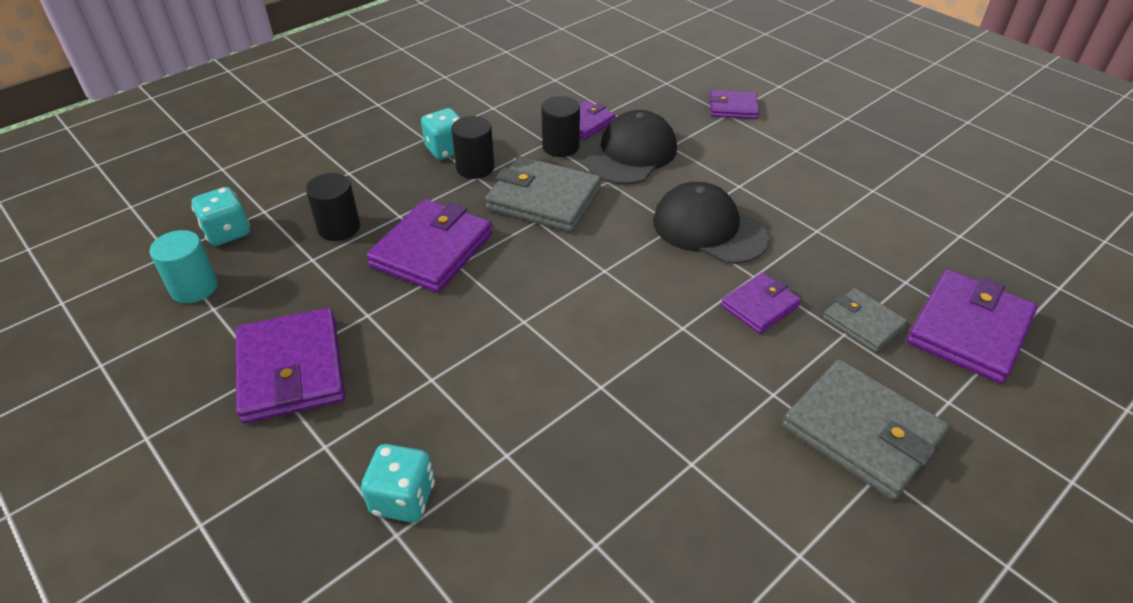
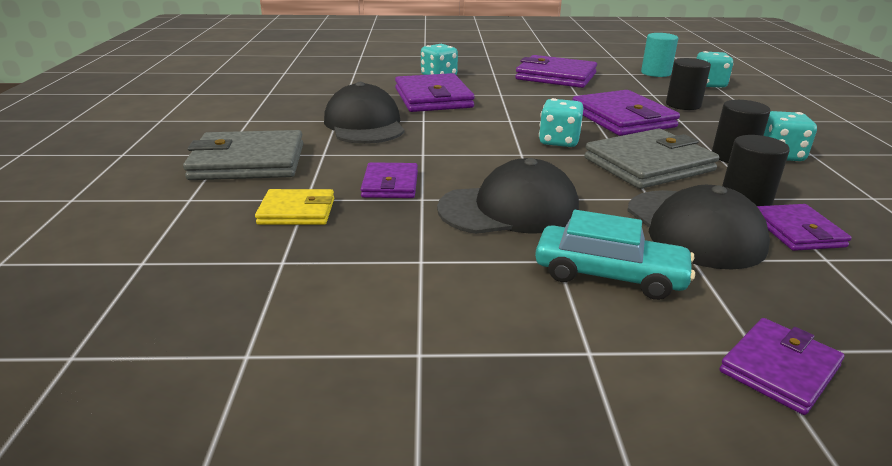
camera: 130 degrees right, 15 degrees down
(548, 262) = (559, 141): none -> turquoise dice
(673, 425) = (364, 124): none -> black cap
(728, 165) = (609, 275): none -> turquoise car
(863, 323) = (297, 211): grey wallet -> yellow wallet
(969, 330) = (190, 251): purple wallet -> purple wallet (433, 98)

